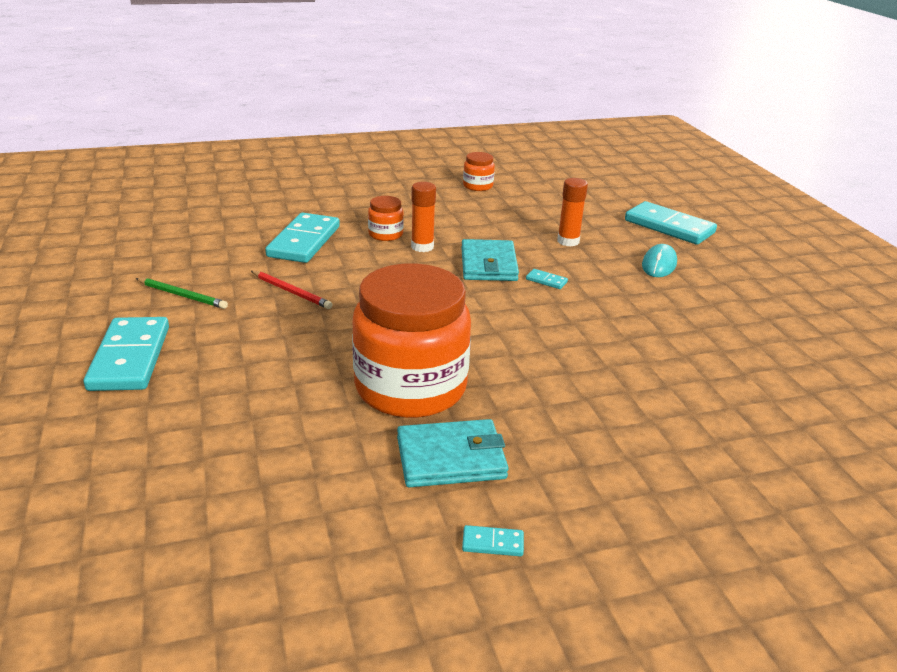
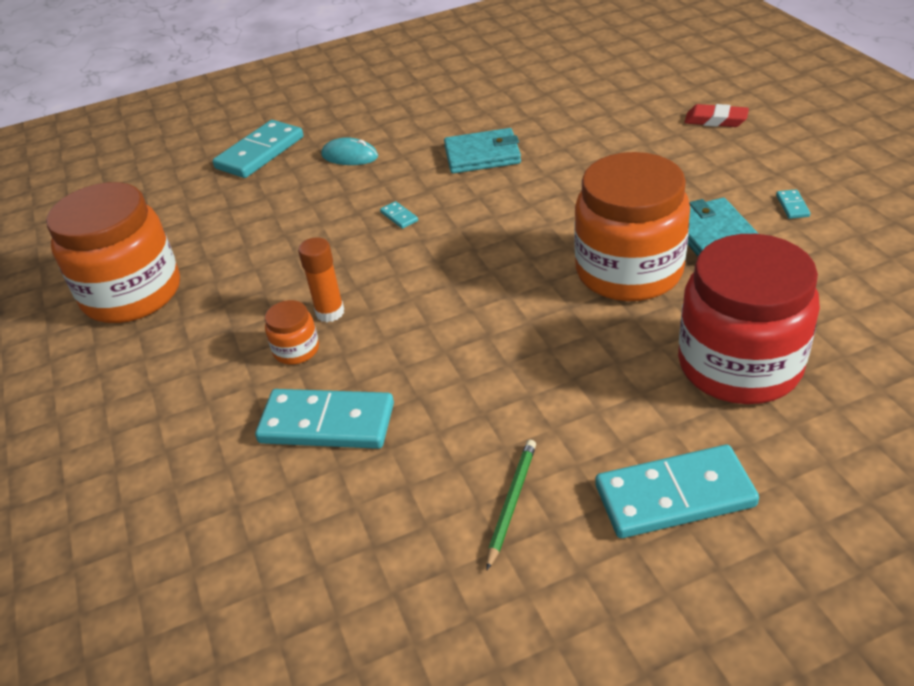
camera: 90 degrees left, 10 degrees up
(239, 423) = (739, 365): none -> red jar
(291, 292) = (472, 398): red pencil -> none
(478, 186) = (132, 294): orange jar -> orange jar, size x2.36
(488, 264) = (369, 257): turquoise wallet -> turquoise wallet (482, 155)
(546, 281) = (399, 217): turquoise domino -> turquoise domino turned 60 degrees counterclockwise
(568, 241) = (302, 210): orange glue stick -> none
(740, 531) = (715, 120): none -> red eraser

